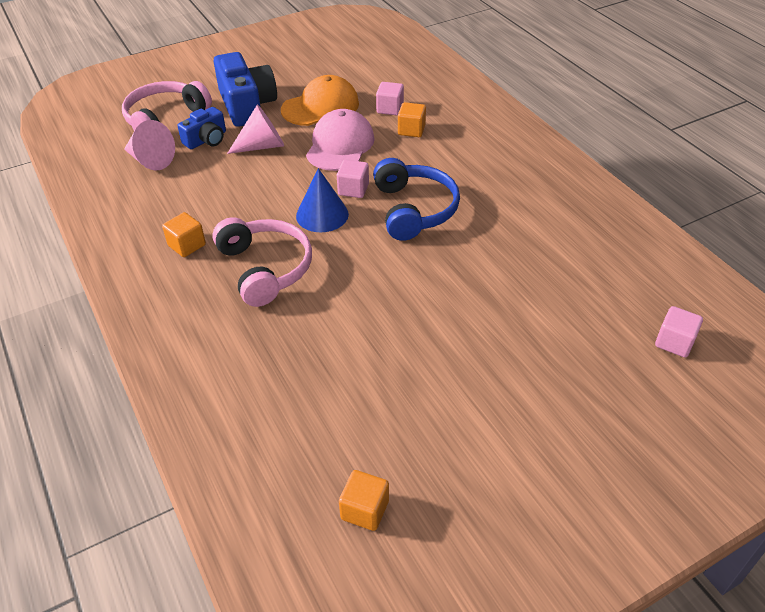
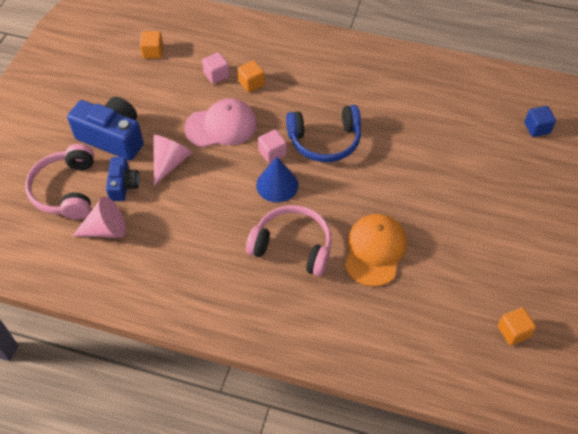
camera: 45 degrees left, 10 degrees up
(187, 245) = (223, 269): orange cube -> orange cube (153, 52)
(320, 107) = (167, 104): orange cap -> orange cap (375, 250)
(340, 145) = (221, 126): pink cap -> pink cap turned 105 degrees clockwise
(414, 209) = (325, 141): blue headphones -> blue headphones turned 135 degrees clockwise
(674, 342) = (537, 128): pink cube -> blue cube

